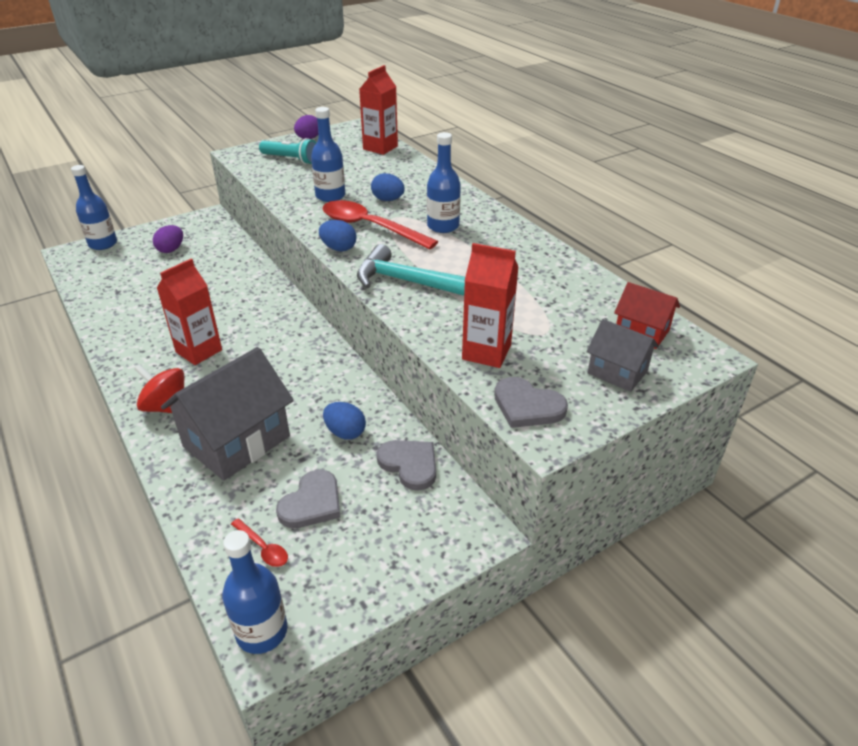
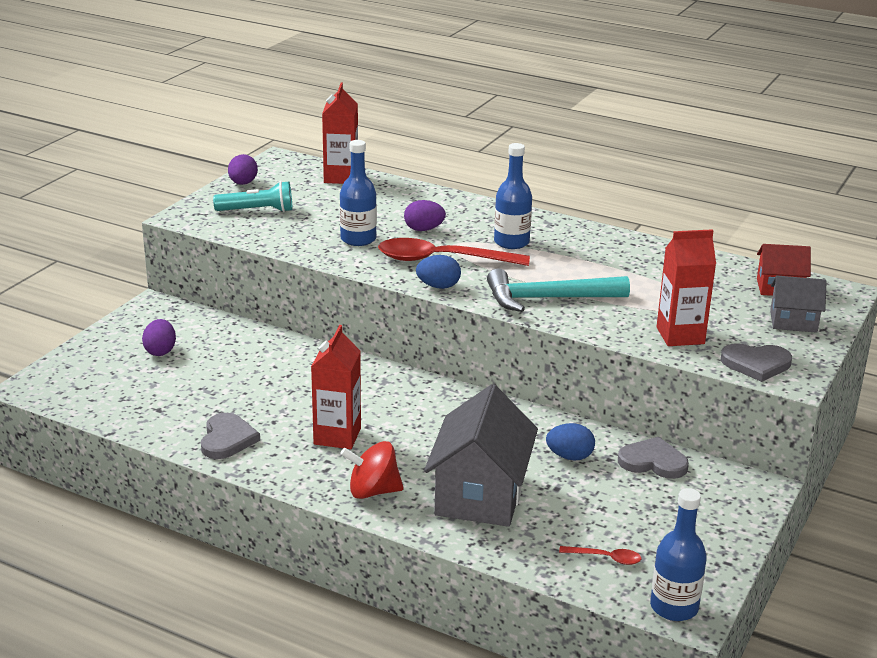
camera: 30 degrees left, 10 degrees down
(103, 244) = (61, 367): blue bottle -> none
(312, 503) = (606, 515): grey heart -> grey heart (227, 439)
(388, 200) = (424, 229): blue egg -> purple egg

